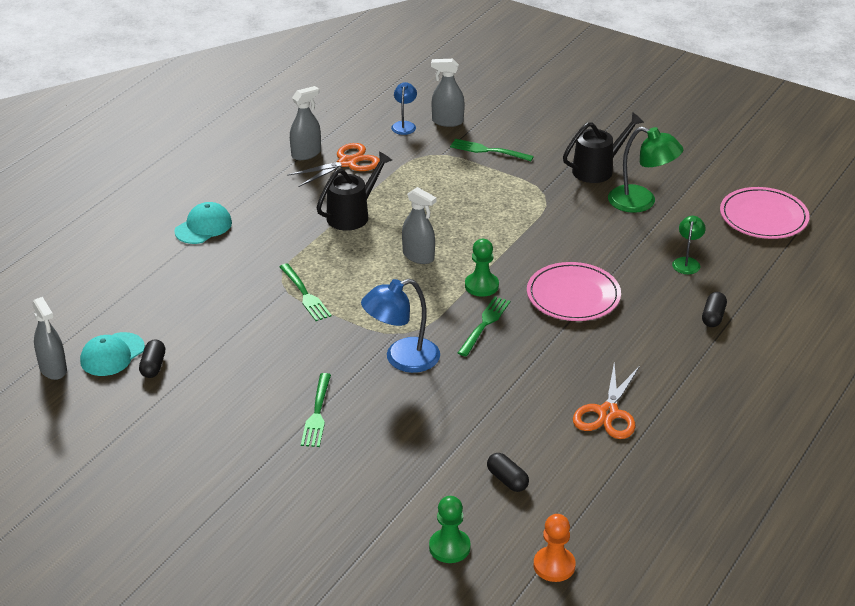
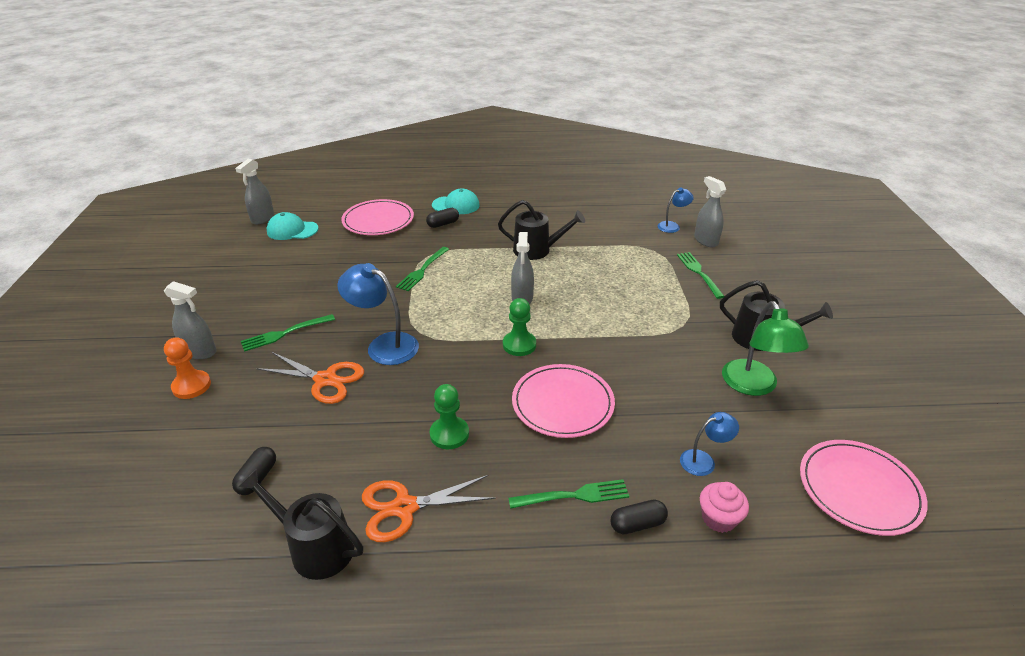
camera: 55 degrees right, 0 degrees up
(153, 366) = (291, 248): black capsule -> black capsule (443, 224)
(169, 288) = (378, 220): none -> pink plate
(306, 154) = (582, 205): grey spray bottle -> grey spray bottle (200, 351)
(348, 163) = (595, 224): orange scissors -> orange scissors (325, 380)
(449, 547) = (141, 481): green pawn -> green pawn (449, 434)
(484, 324) = (469, 369): green fork -> green fork (573, 496)
(554, 565) = (137, 572): orange pawn -> orange pawn (191, 386)
(608, 468) = (315, 547): none -> black watering can
(687, 262) = (704, 460): green lamp -> blue lamp
(737, 282) = (719, 518): none -> pink cupcake

